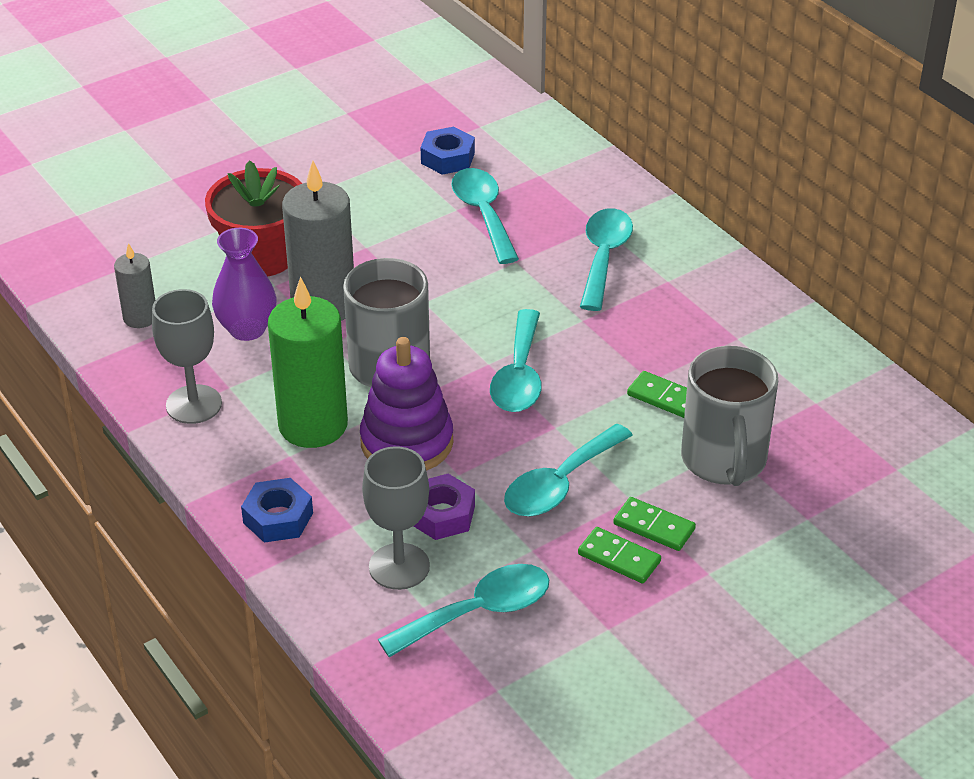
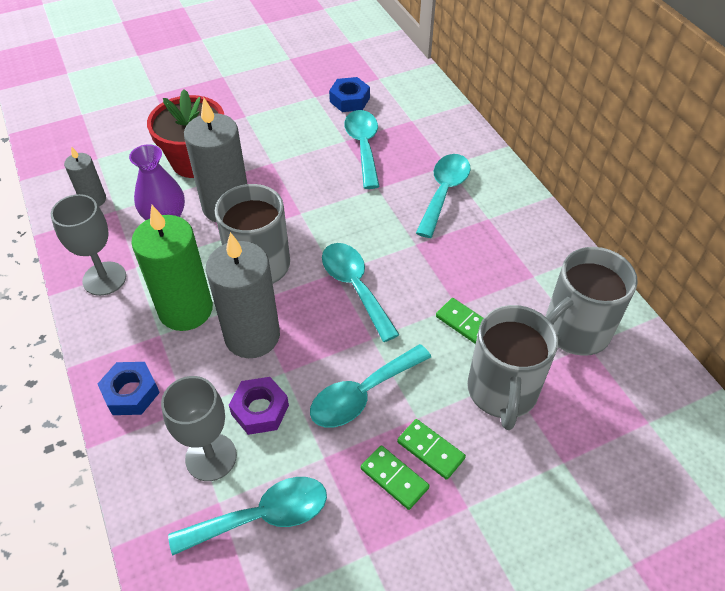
camera: 10 degrees right, 10 degrees up
(407, 442) = (252, 336): purple stacking toy -> grey candle
(519, 375) = (355, 287): turquoise spoon -> turquoise spoon turned 135 degrees clockwise
(797, 389) = (574, 331): none -> grey mug

